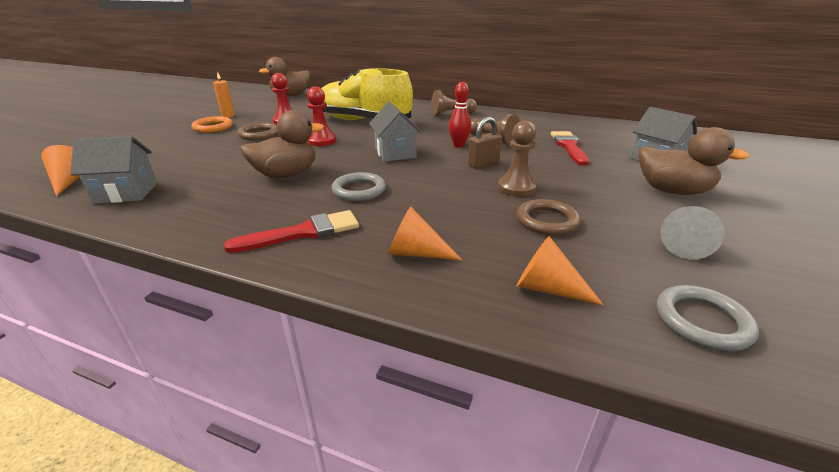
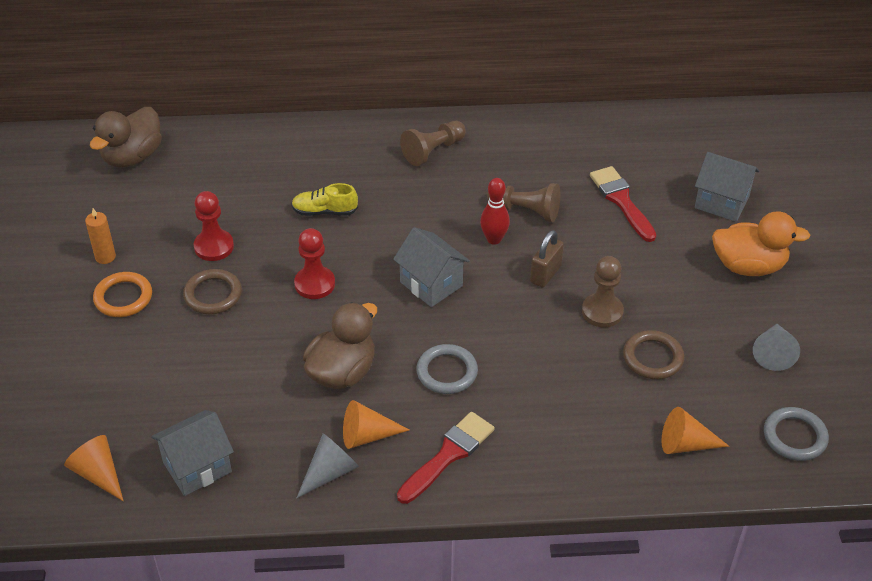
camera: 25 degrees left, 15 degrees up
(202, 218) = (330, 472): none -> grey cone
(363, 121) = (324, 211): yellow shoe -> yellow shoe, size x0.41
(416, 253) = (566, 443): orange cone -> orange cone (367, 435)
(672, 191) = (748, 266): brown duck -> orange duck

